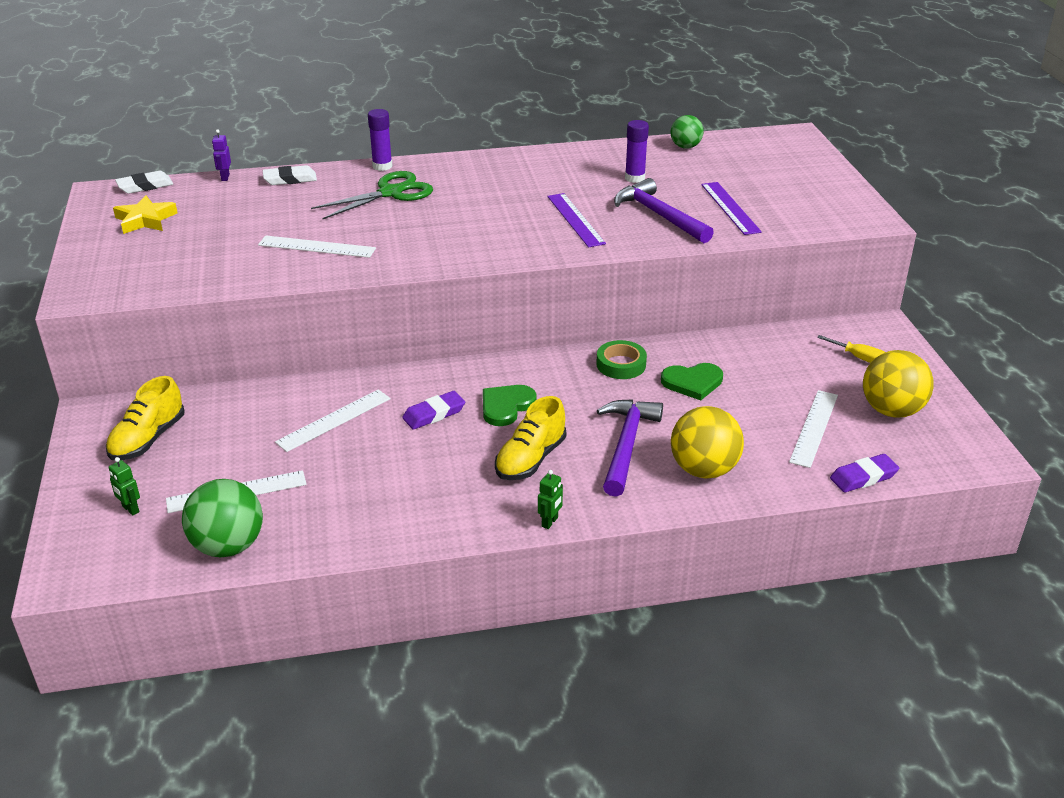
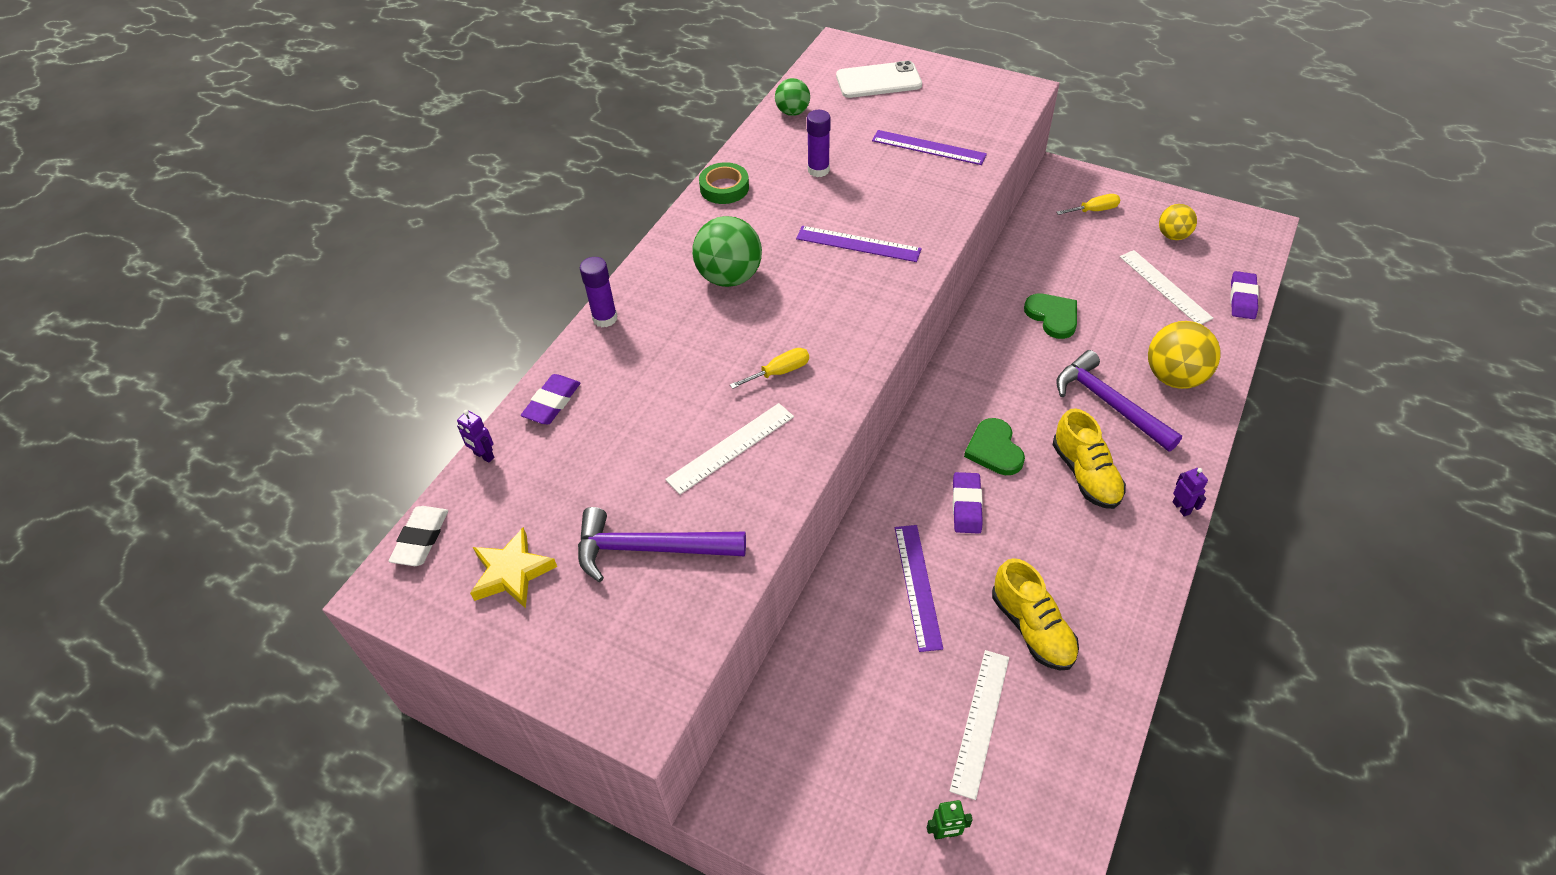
camera: 50 degrees left, 15 degrees up
(148, 439) = (827, 764): yellow shoe -> yellow shoe (1032, 628)
(228, 546) = (1065, 767): green ball -> green ball (729, 277)
(290, 179) = (552, 402): white eraser -> purple eraser
(334, 420) = (917, 586): white ruler -> purple ruler
(390, 193) = (671, 339): green scissors -> none
(406, 238) = (779, 372): none -> yellow screwdriver
(550, 522) = (1181, 508): green robot -> purple robot
(621, 364) = (991, 343): green tape -> green tape (724, 188)
(659, 215) = (901, 192): purple hammer -> purple hammer (650, 548)
(692, 382) = (1053, 316): green heart -> green heart turned 60 degrees counterclockwise
(779, 162) = (878, 81): none -> white phone
(891, 410) = (1173, 235): yellow ball -> yellow ball, size x0.60

